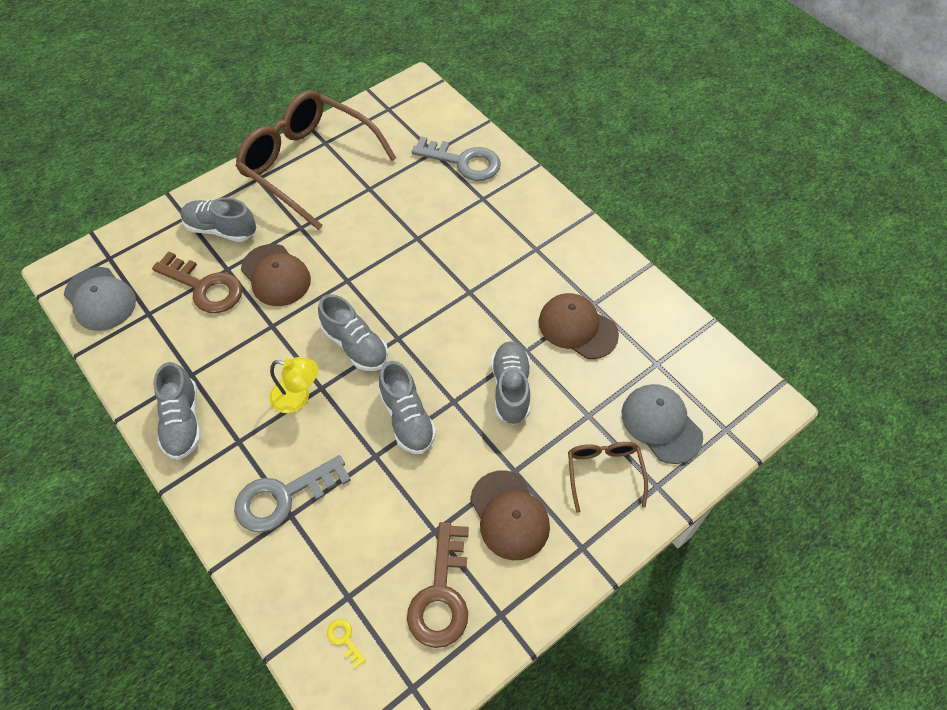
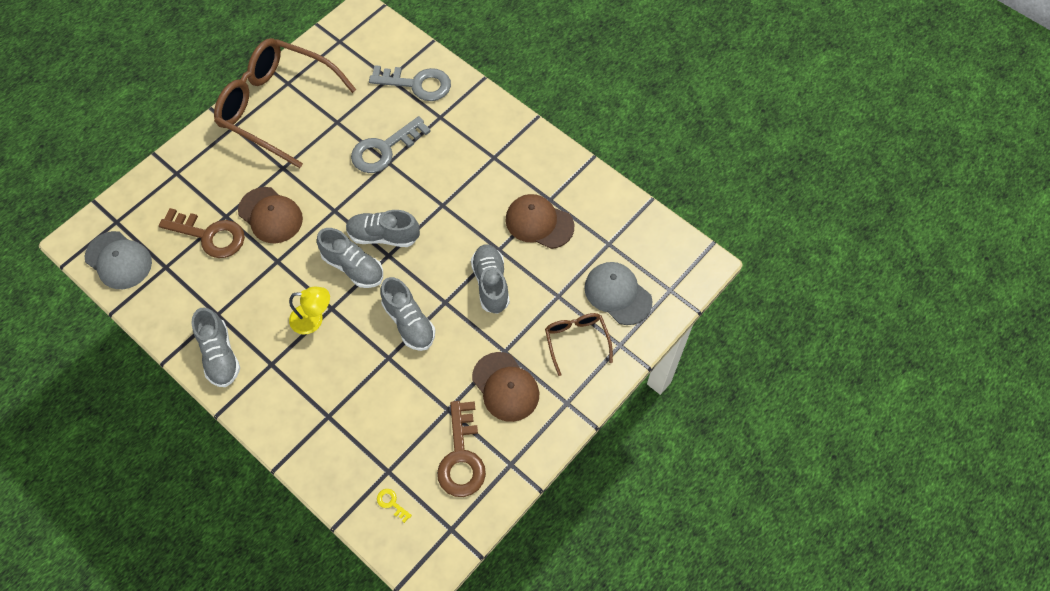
camera: 10 degrees left, 5 degrees up
(221, 229) = (211, 180): grey shoe -> grey shoe (383, 236)
(283, 497) = (319, 403): grey key -> grey key (384, 149)

